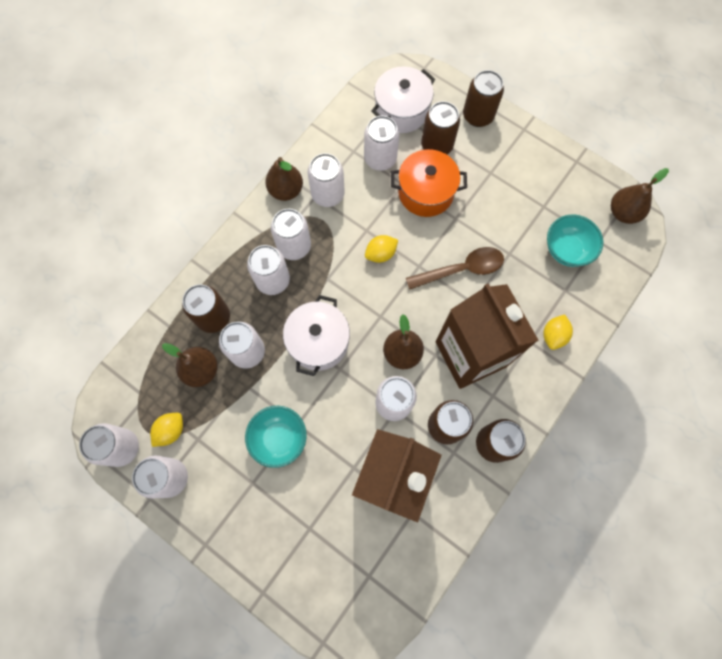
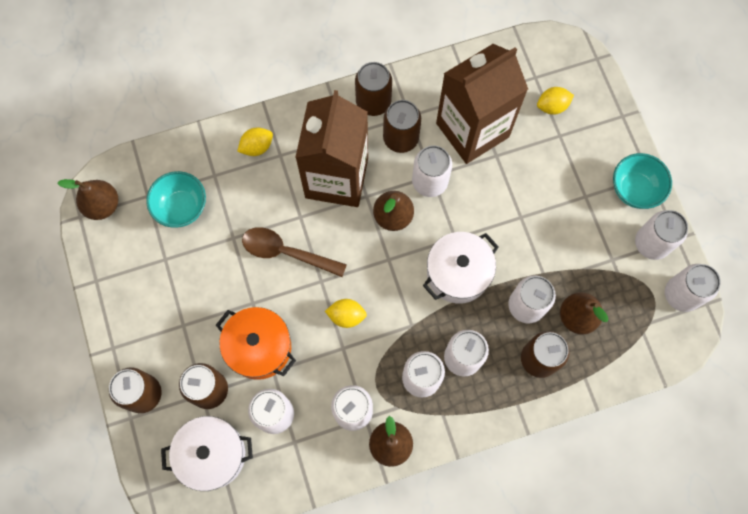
camera: 145 degrees left, 0 degrees up
(171, 430) = (631, 281): yellow lemon -> yellow lemon (552, 106)
(279, 438) = (542, 216): turquoise bowl -> turquoise bowl (634, 189)

